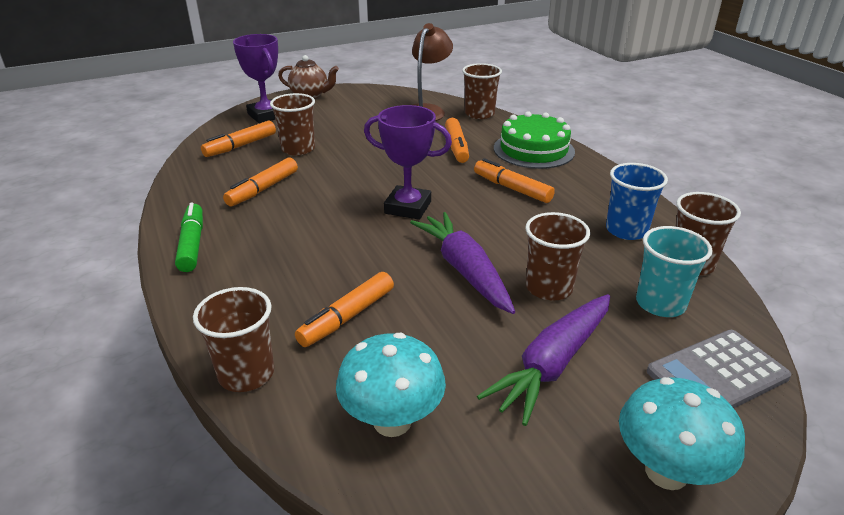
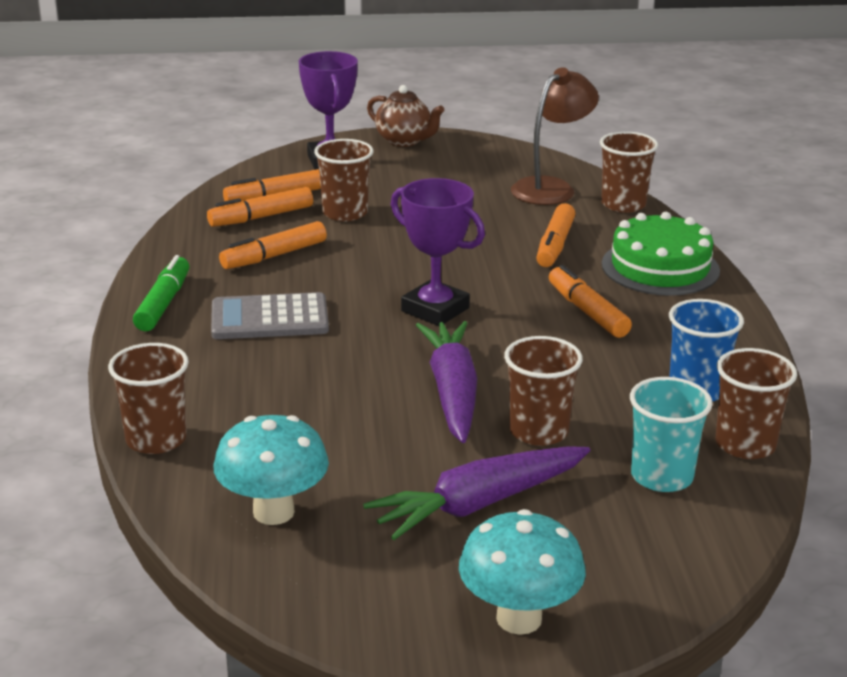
camera: 20 degrees right, 5 degrees down
(347, 317) = (287, 411): orange marker -> orange marker (261, 217)
(717, 374) = (660, 556): grey calculator -> grey calculator (269, 318)

